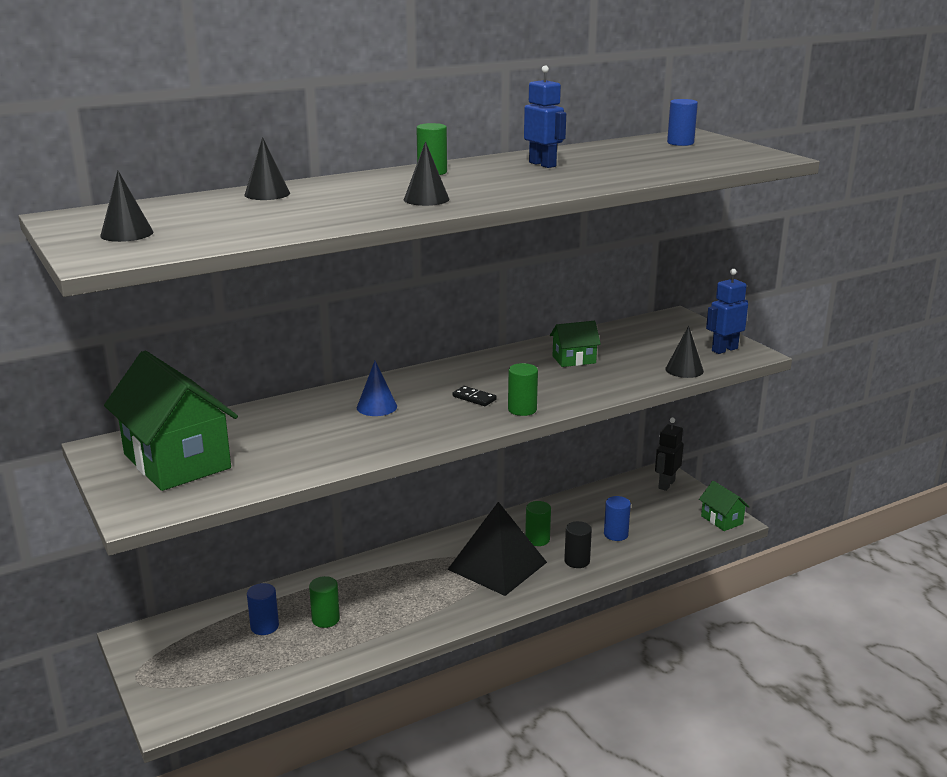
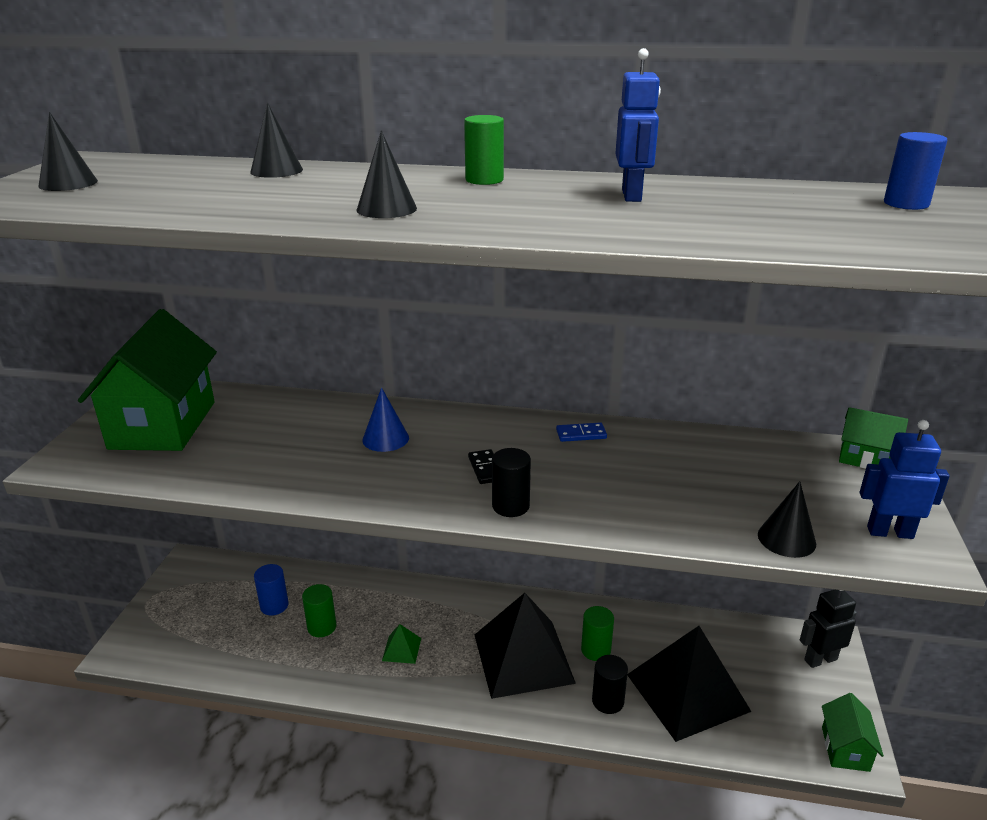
camera: 40 degrees right, 5 degrees up
(407, 601) = (401, 649): none -> green pyramid
(501, 361) = (581, 434): none -> blue domino
(522, 409) = (510, 506): green cylinder -> black cylinder
(574, 359) = (663, 465): green house -> green house (865, 458)
(616, 534) = (687, 692): blue cylinder -> black pyramid

